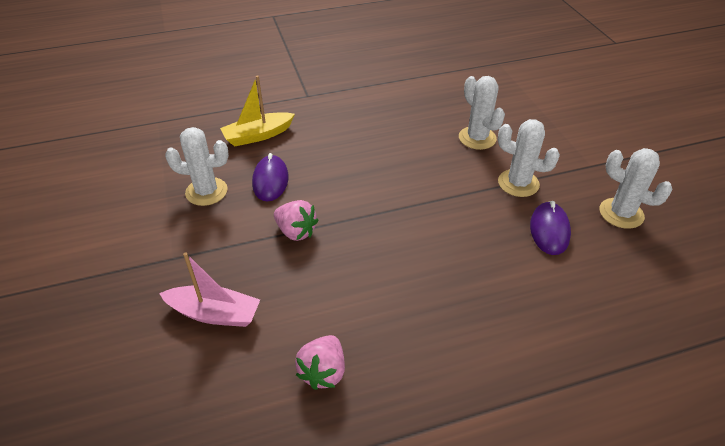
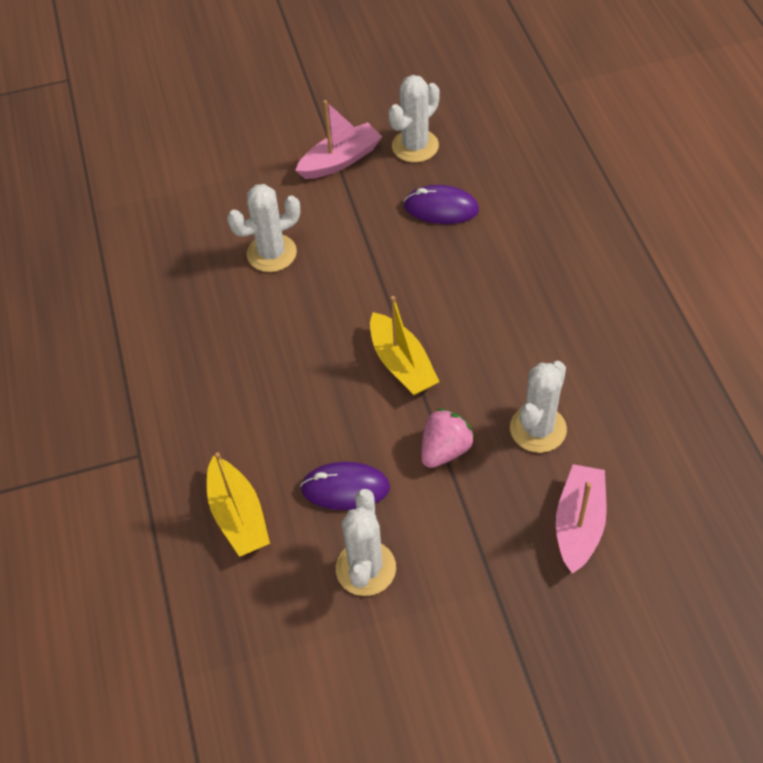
camera: 85 degrees left, 10 degrees up
(323, 372) = (642, 412): pink strawberry -> none
(377, 207) = (402, 364): none -> yellow boat
(518, 183) = (363, 224): white cactus -> white cactus (538, 429)
(586, 169) = (340, 160): none -> pink boat

